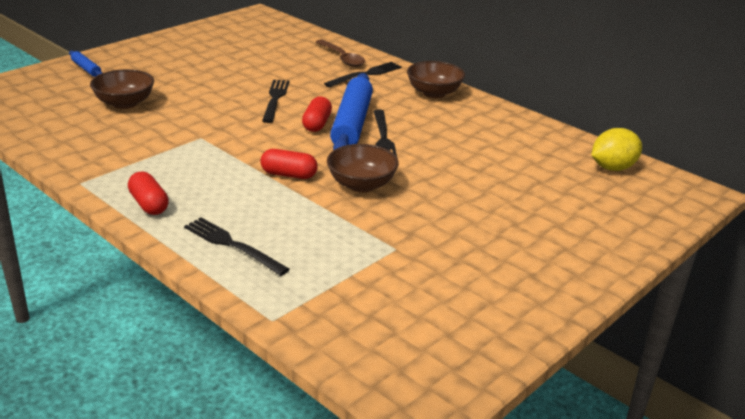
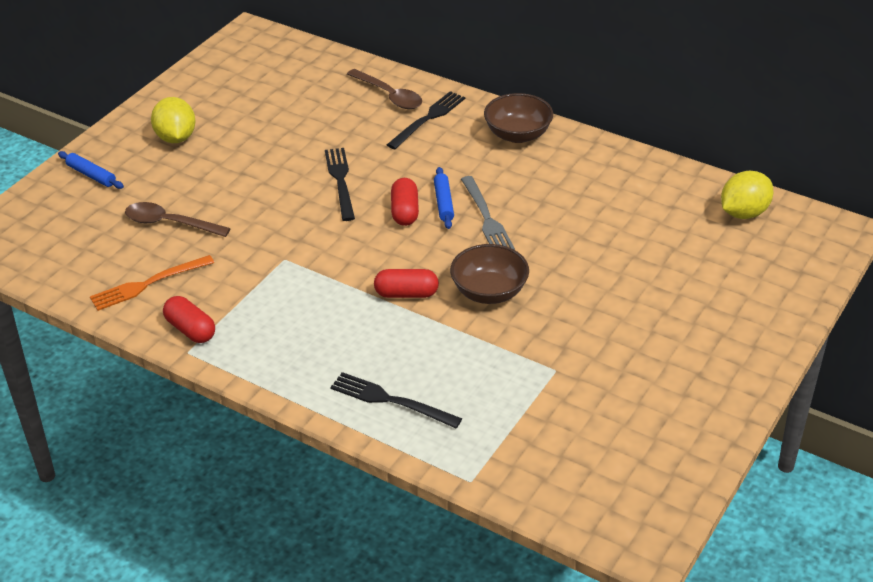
camera: 10 degrees left, 10 degrees up
(80, 136) = (148, 284): none -> orange fork
(125, 103) = (170, 223): brown bowl -> brown spoon
(149, 204) = (278, 366): red capsule -> red capsule (190, 330)
(164, 58) = (176, 138): none -> yellow lemon
(352, 123) = (444, 203): blue rolling pin -> blue rolling pin, size x0.46
(383, 138) = (486, 218): black fork -> grey fork

